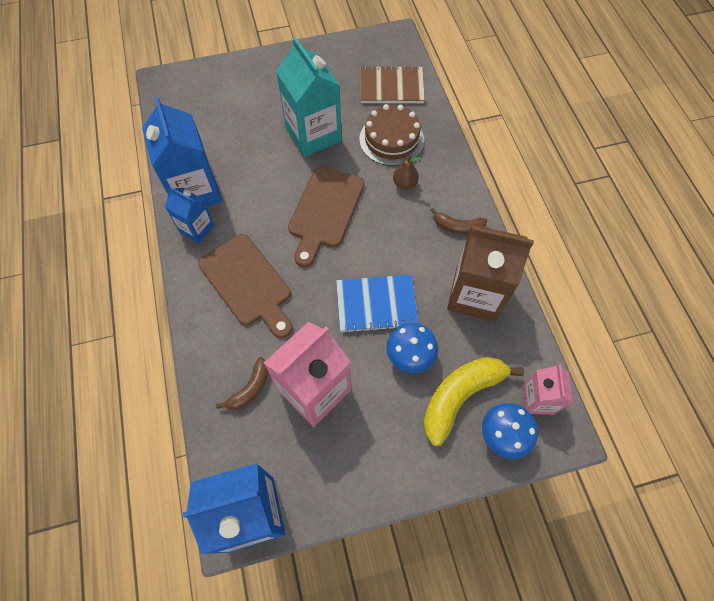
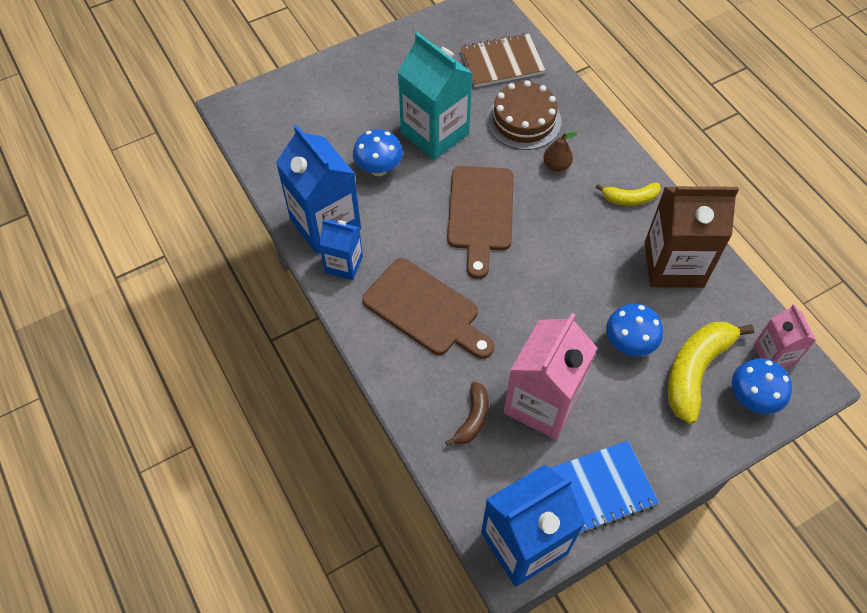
camera: 15 degrees left, 5 degrees down
(256, 155) = (379, 169): none -> blue mushroom
(376, 304) = (574, 299): blue notebook -> blue notebook (598, 489)
(458, 227) = (630, 198): brown banana -> yellow banana

